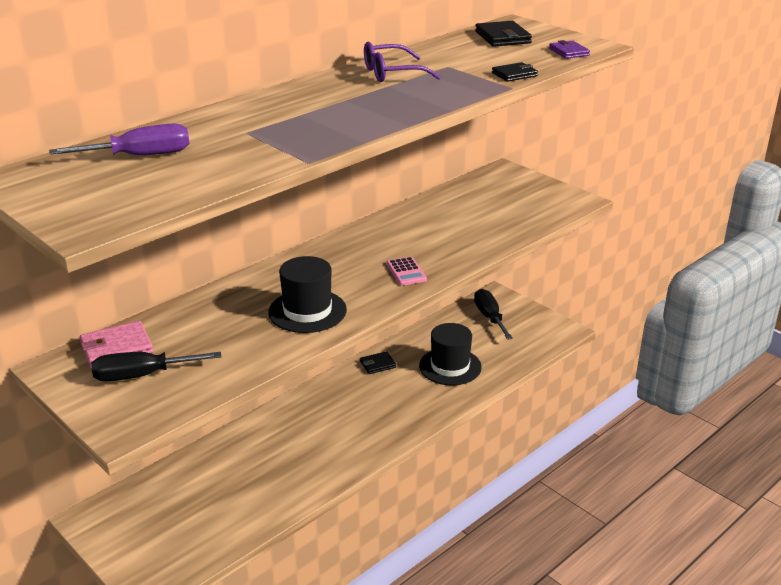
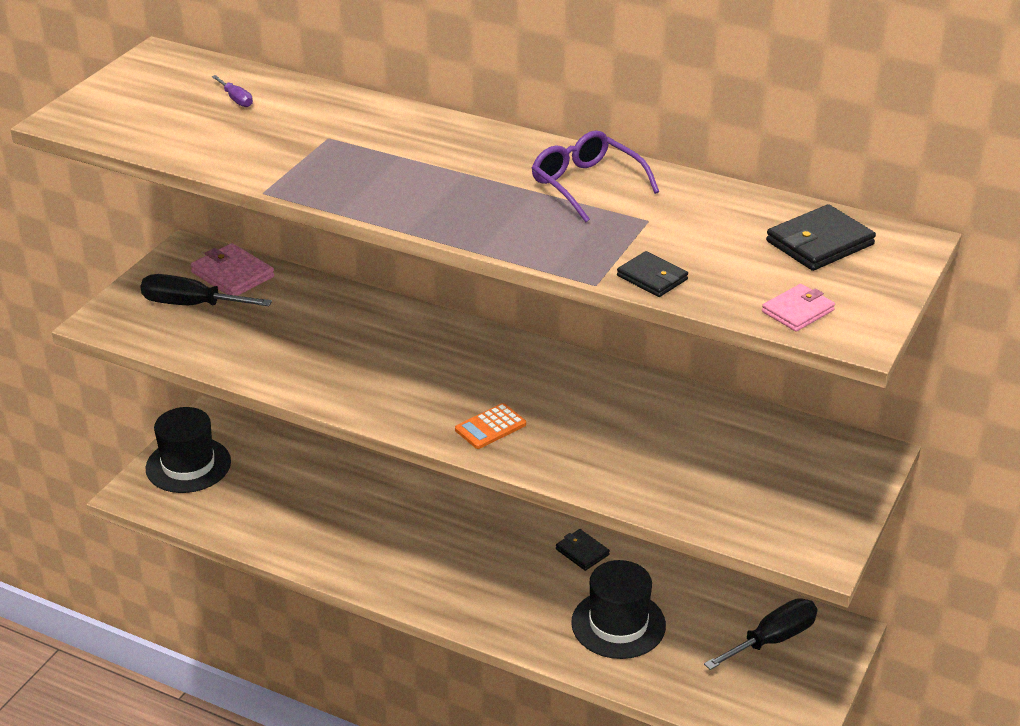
camera: 70 degrees right, 5 degrees up
(140, 156) = (236, 99): purple screwdriver -> purple screwdriver, size x0.49
(142, 375) = (191, 305): black screwdriver -> black screwdriver turned 45 degrees counterclockwise
(307, 311) = (359, 374): black hat -> black hat (188, 465)
(406, 272) = (490, 427): pink calculator -> orange calculator
(569, 52) = (798, 311): purple wallet -> pink wallet

